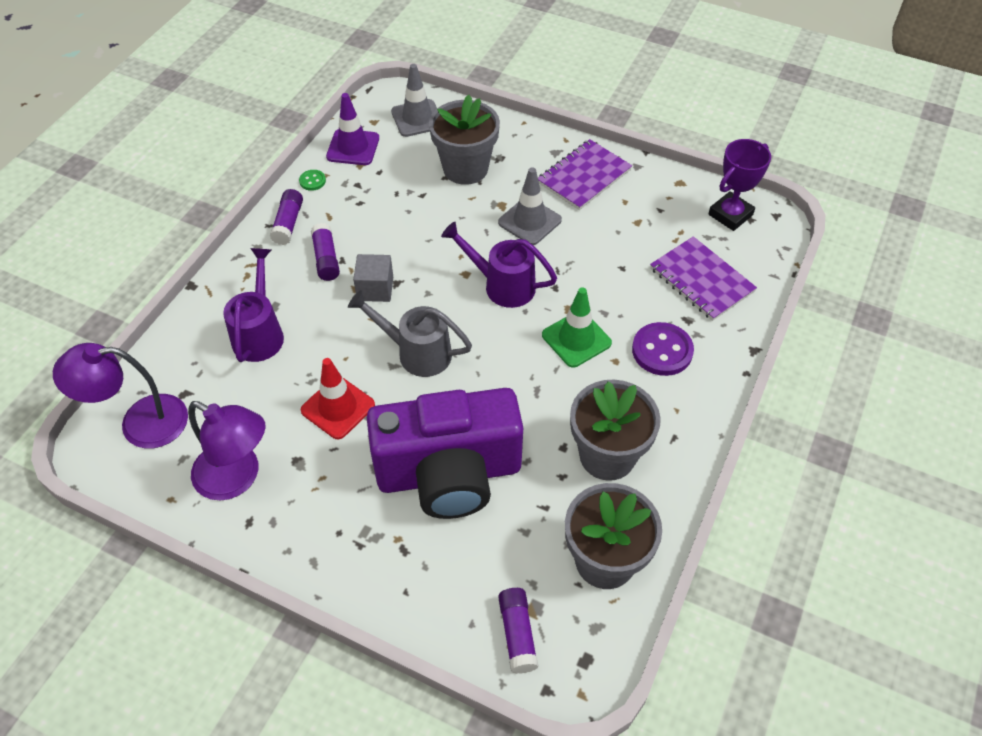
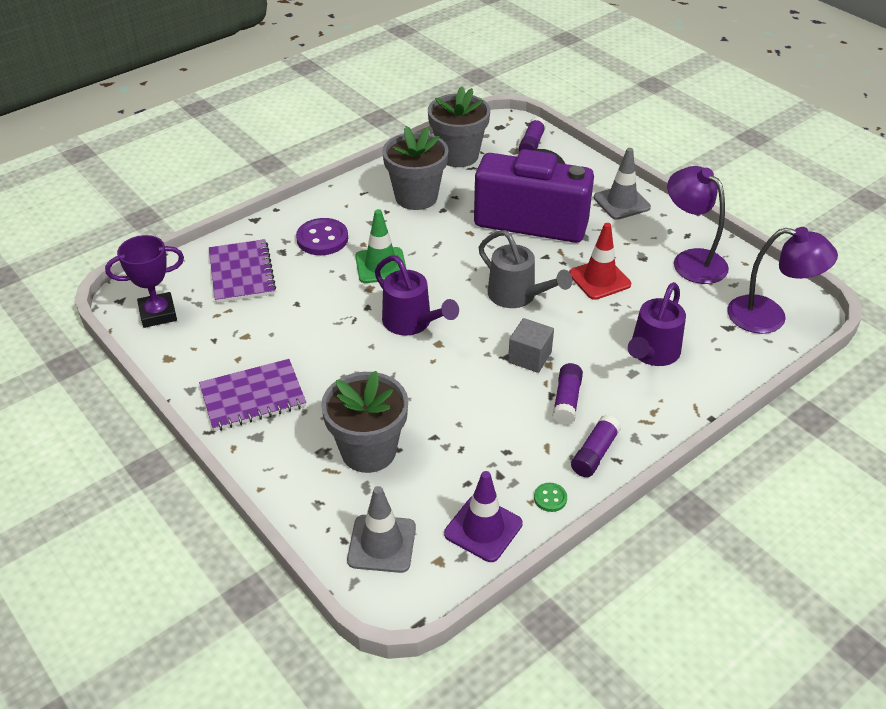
camera: 155 degrees left, 10 degrees down
(529, 221) = (344, 370): grey traffic cone -> grey traffic cone (621, 202)

